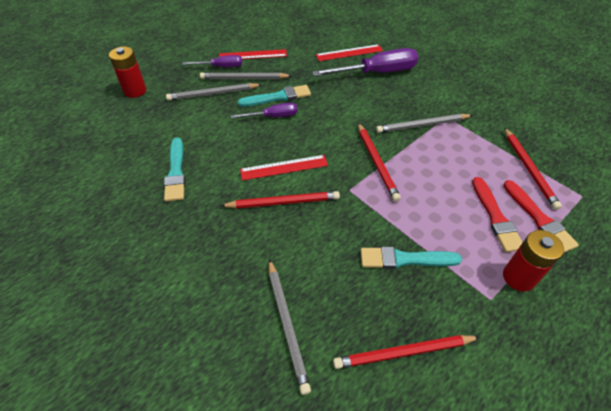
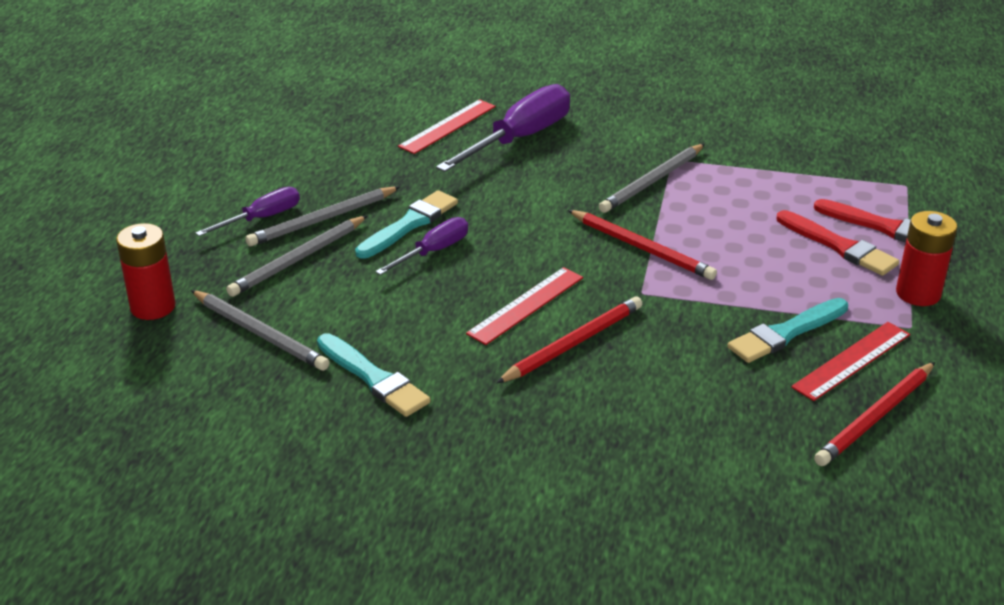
camera: 35 degrees left, 15 degrees down
(253, 55) = (295, 183): red ruler -> red ruler (852, 360)
(287, 324) = (726, 458): grey pencil -> grey pencil (260, 333)
(529, 169) = (826, 180): red pencil -> none

